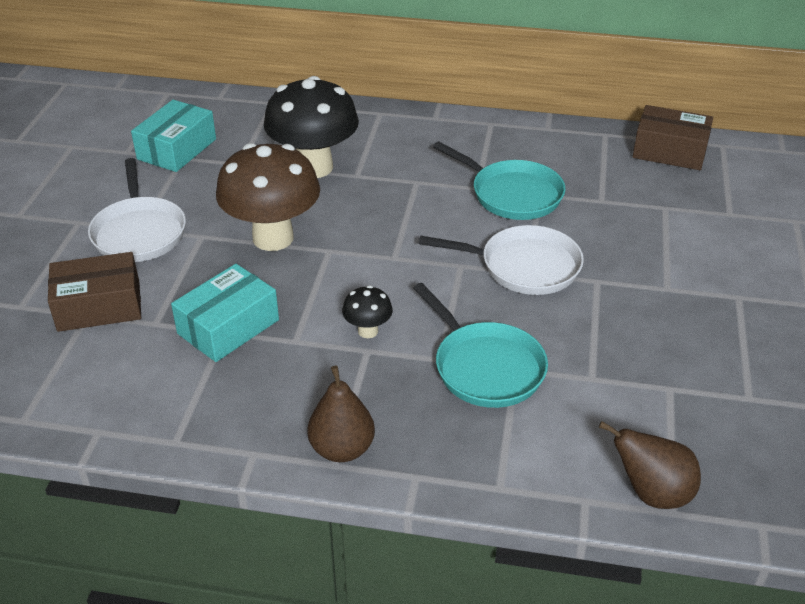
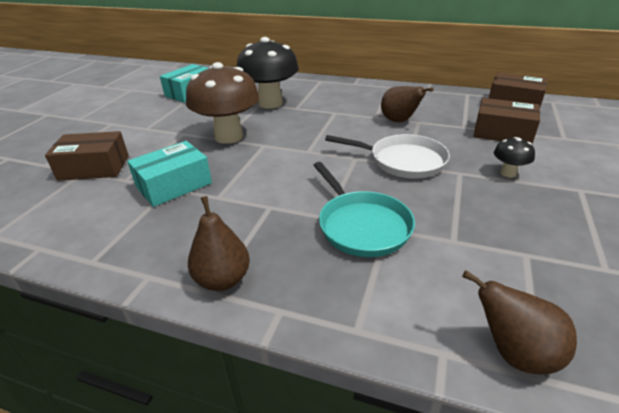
camera: 10 degrees right, 5 degrees down
(139, 232) = (145, 130): white pan -> none
(368, 331) = (274, 194): black mushroom -> black mushroom (508, 173)
(512, 194) = (399, 121): turquoise pan -> brown pear
(652, 209) = (502, 133): none -> brown box

